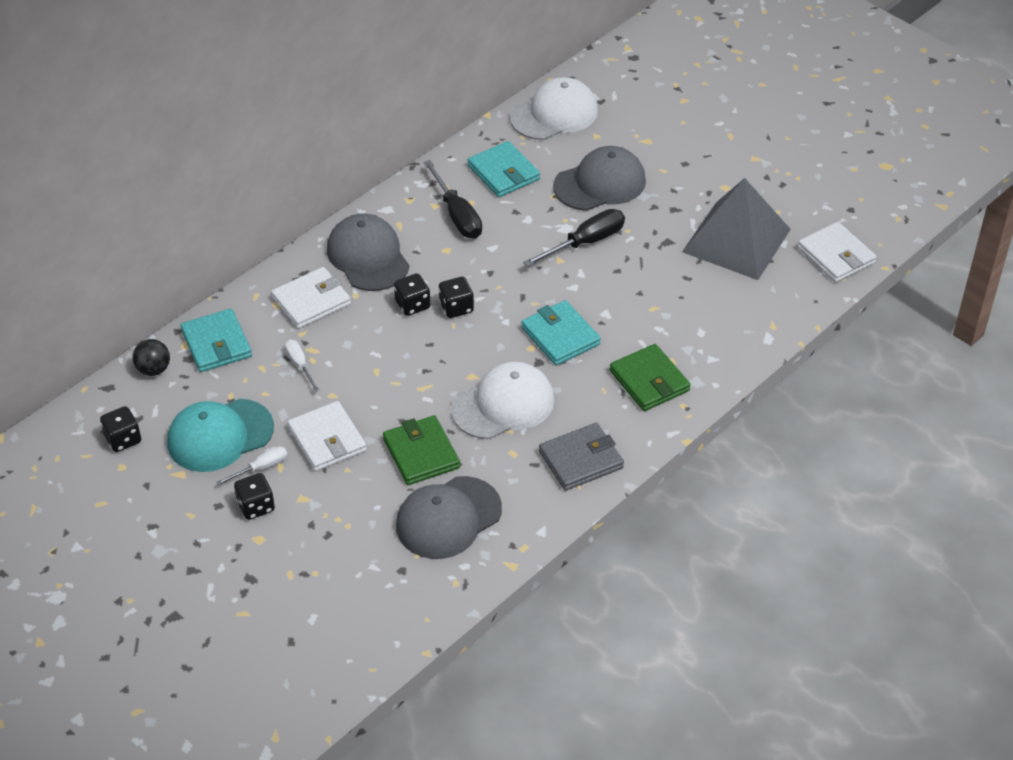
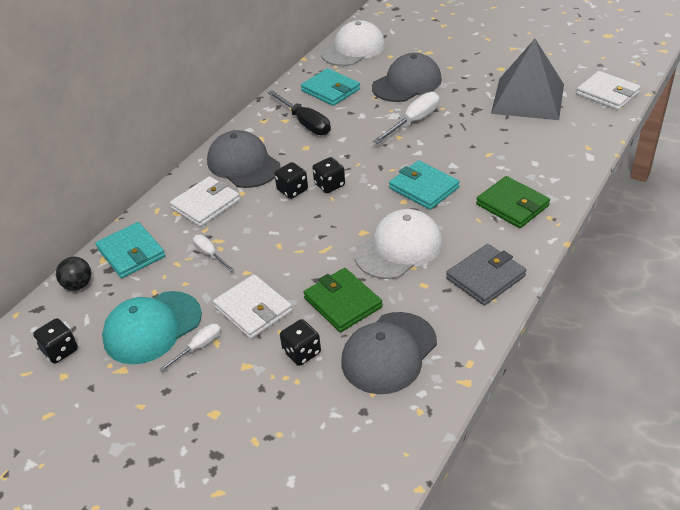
camera: 10 degrees left, 5 degrees down
(256, 506) = (203, 383): black dice -> black dice (302, 352)
(585, 242) = (413, 121): black screwdriver -> white screwdriver

